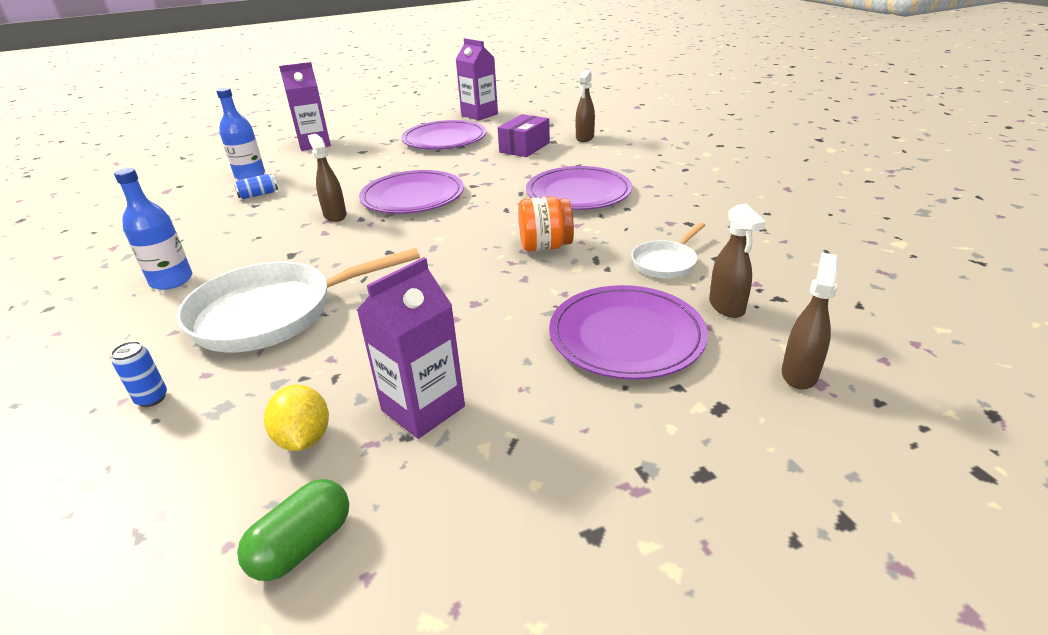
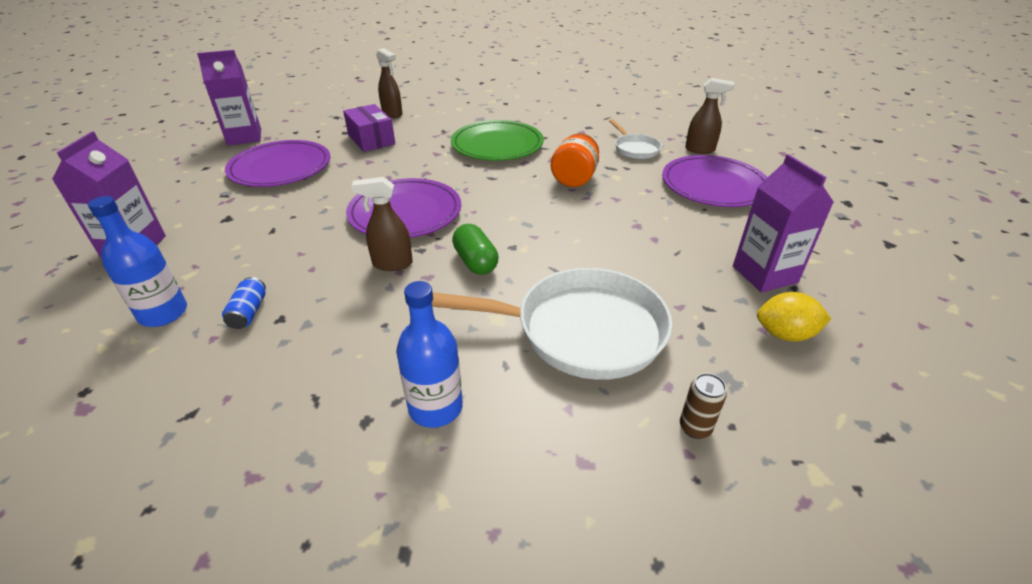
camera: 65 degrees left, 5 degrees up
(152, 398) = (695, 428): blue can -> brown can
(273, 313) = (580, 331): white pan -> white pan turned 90 degrees counterclockwise
(303, 545) = (897, 348): green capsule -> green capsule (475, 262)
(578, 193) = (497, 144): purple plate -> green plate
(799, 374) = (773, 154): brown spray bottle -> none

